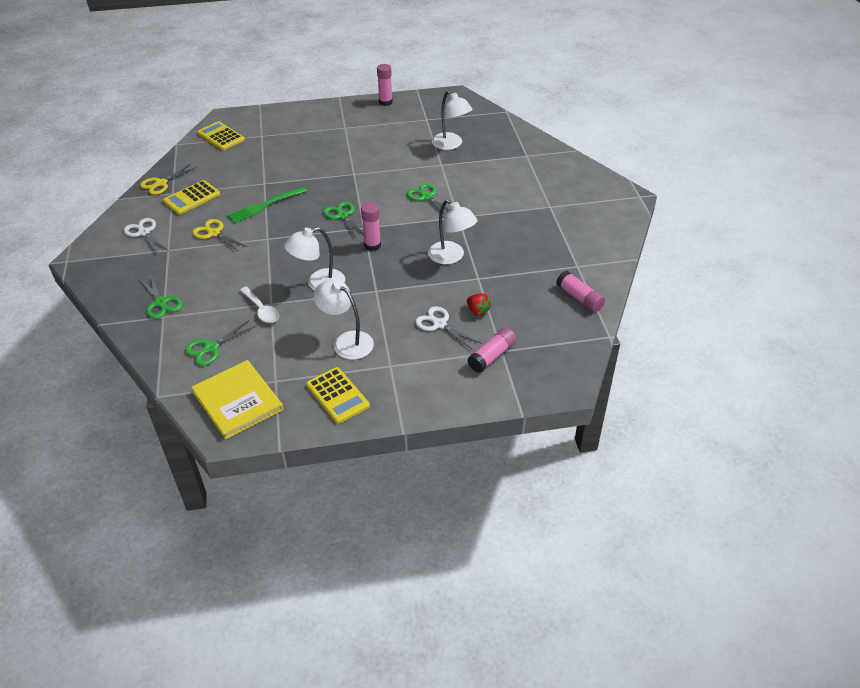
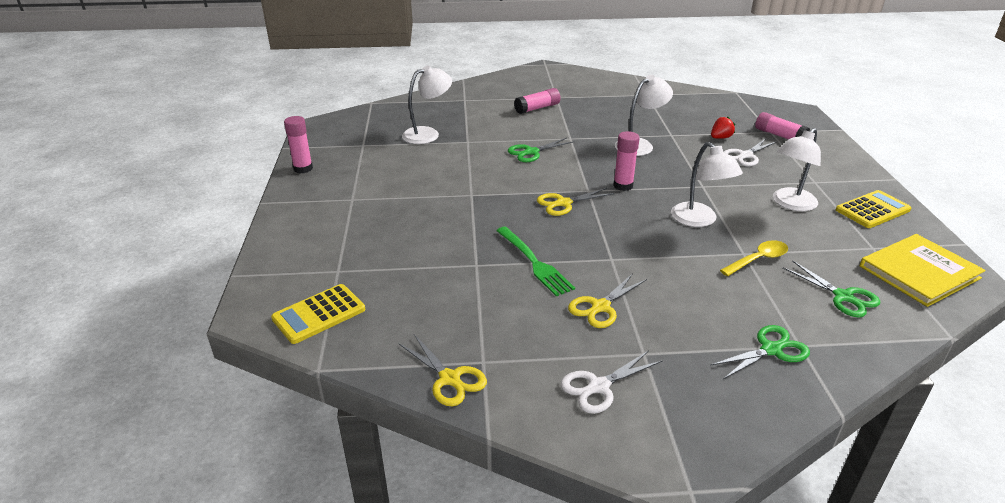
camera: 85 degrees left, 10 degrees down
(192, 198) = (503, 336): yellow calculator -> none
(261, 310) = (758, 259): white spoon -> yellow spoon
(342, 216) = (563, 203): green scissors -> yellow scissors
(579, 298) = (690, 97): pink glue stick -> pink glue stick (537, 108)

